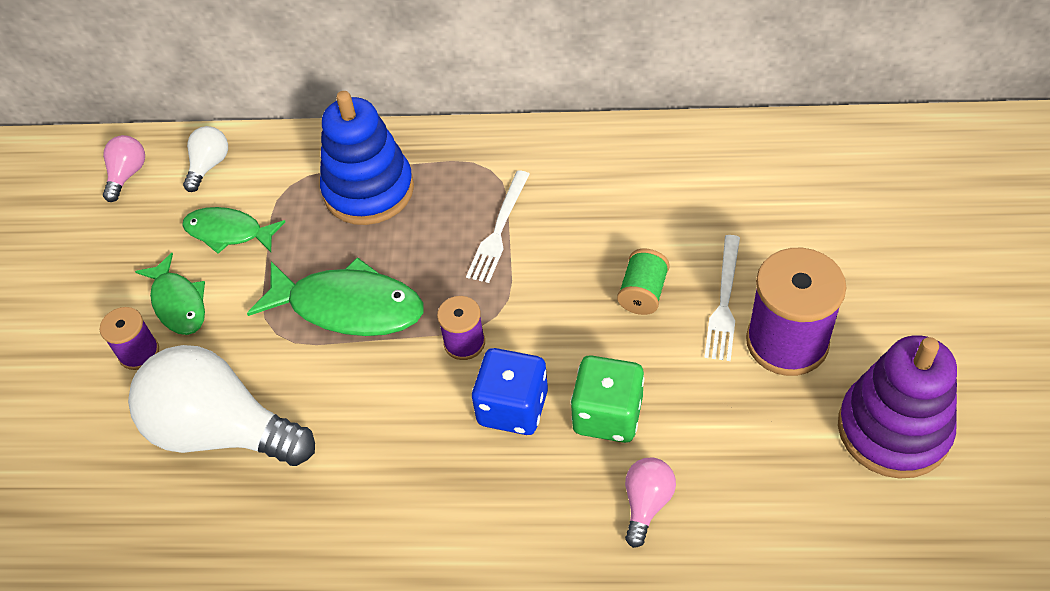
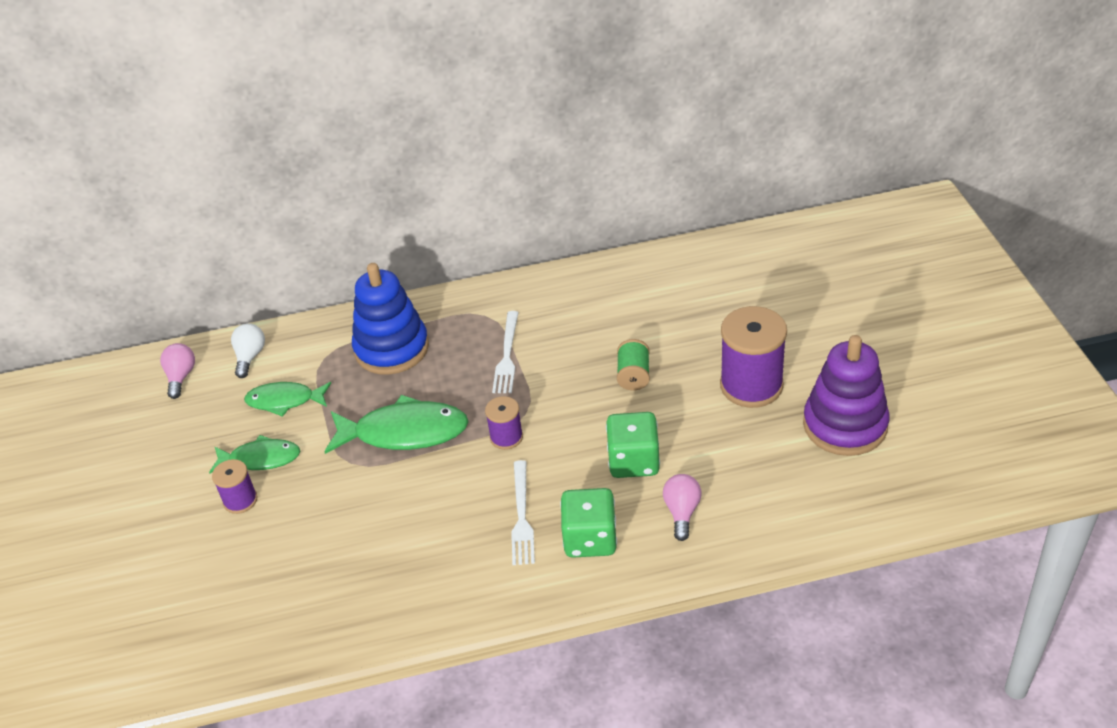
camera: 15 degrees left, 10 degrees down
(178, 303) = (261, 459): green fish -> green fish turned 45 degrees counterclockwise
(222, 430) = (331, 538): white light bulb -> none
(513, 408) = (559, 472): blue dice -> none
(522, 512) = (590, 539): none -> green dice
(724, 302) = (696, 369): white fork -> white fork (522, 516)

